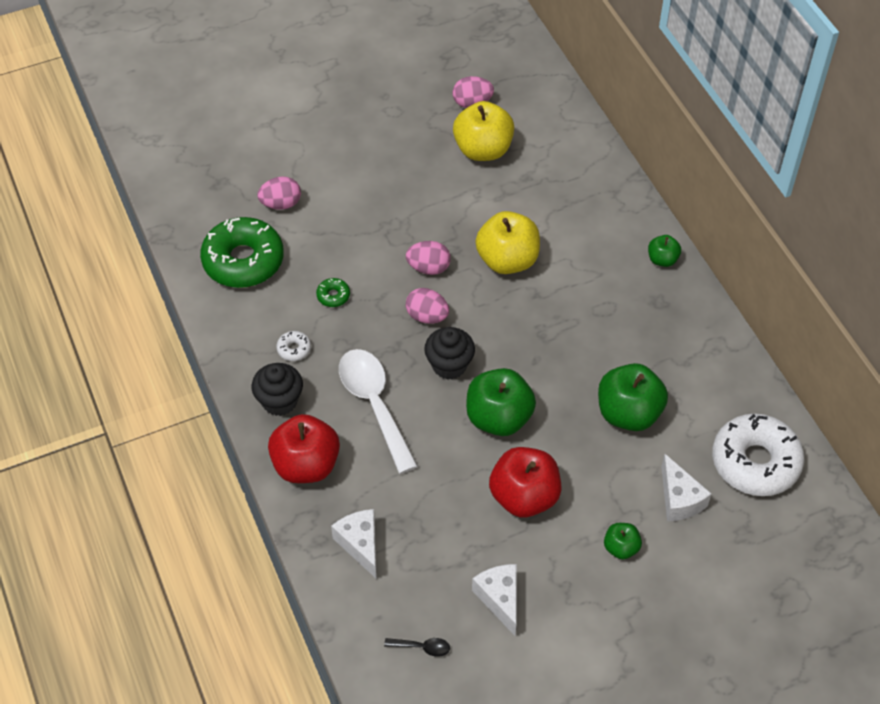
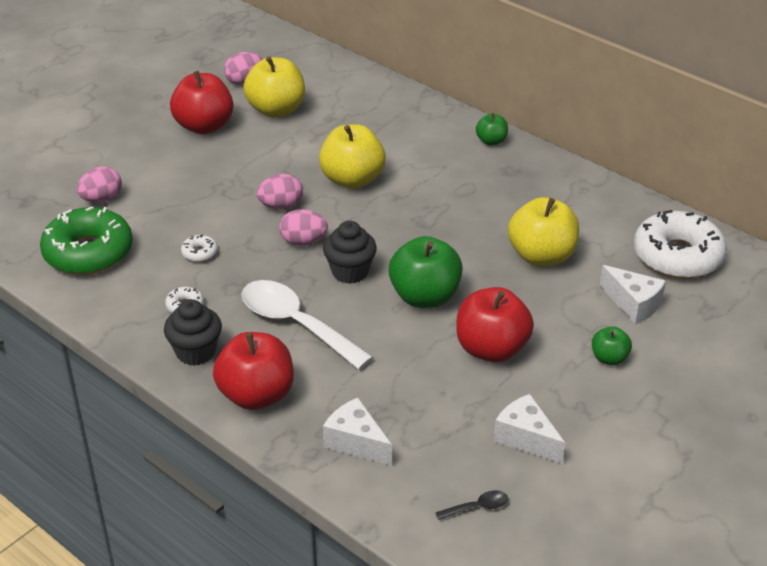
camera: 25 degrees left, 15 degrees down
(333, 296) = (199, 253): green donut -> white donut
(408, 147) = (204, 126): none -> red apple
(628, 413) = (541, 256): green apple -> yellow apple

